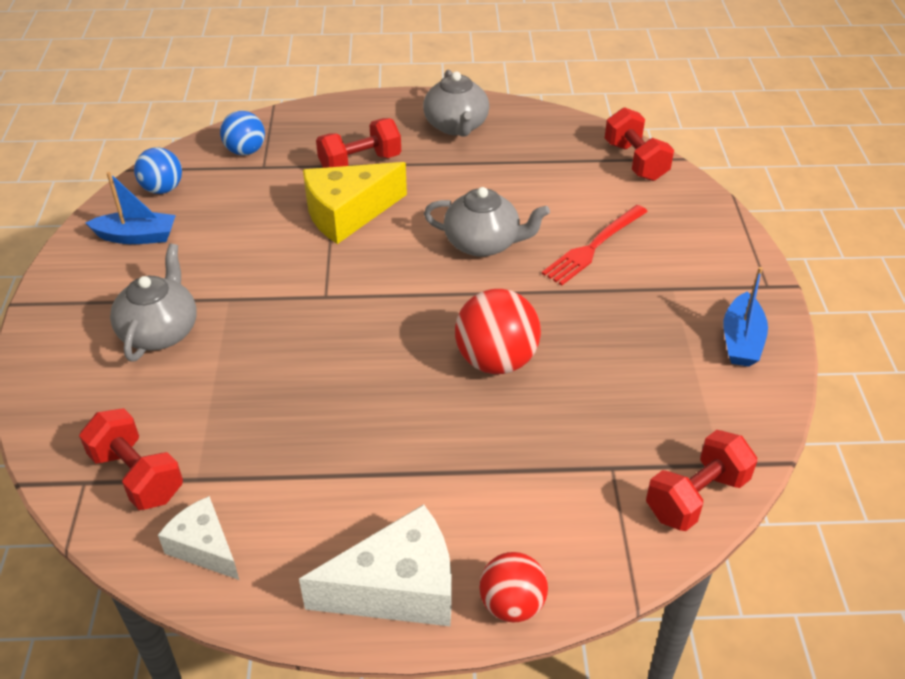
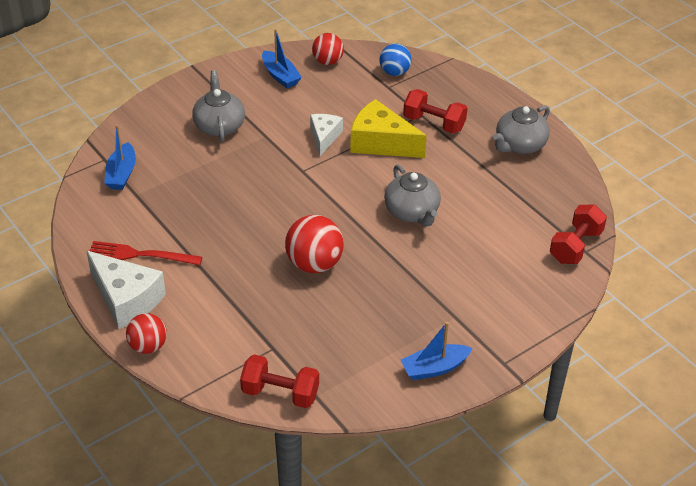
camera: 55 degrees right, 0 degrees up
(137, 476) = (121, 174): red dumbbell -> blue boat
(160, 331) = (219, 126): grey teapot -> grey teapot turned 75 degrees counterclockwise
(162, 189) = (327, 61): blue ball -> red ball
(204, 547) = (99, 220): white cheese -> white cheese (324, 137)
(593, 247) = (459, 263): red fork -> red fork (140, 255)

